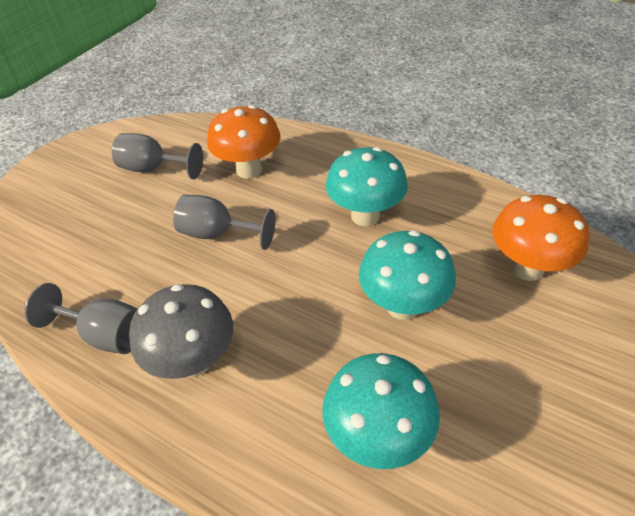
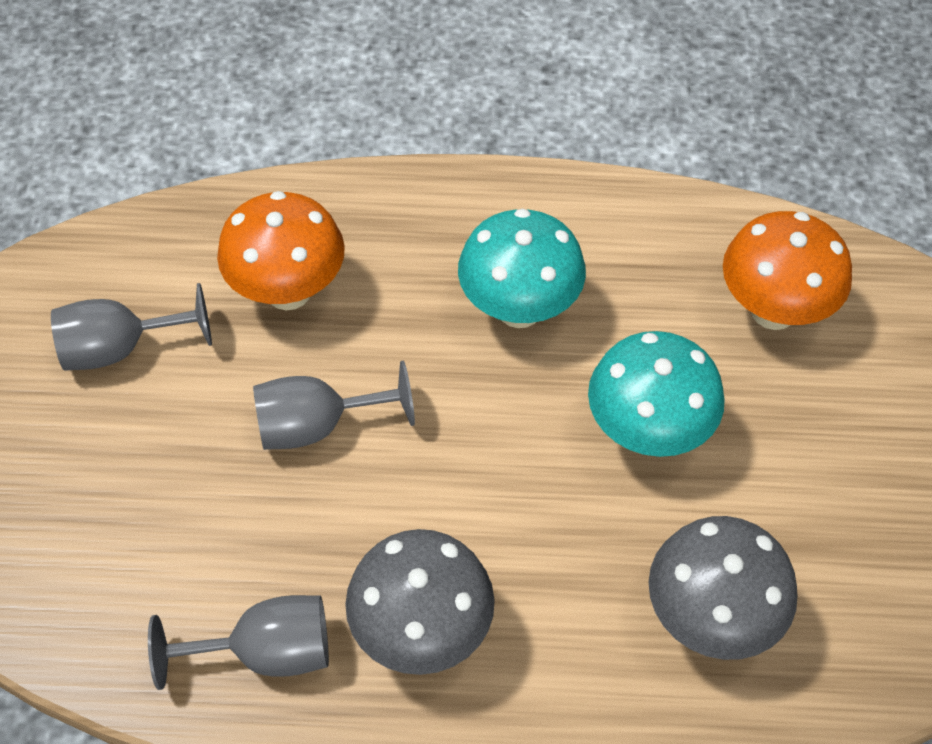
camera: 30 degrees left, 10 degrees up
(377, 436) = (710, 617): turquoise mushroom -> grey mushroom

